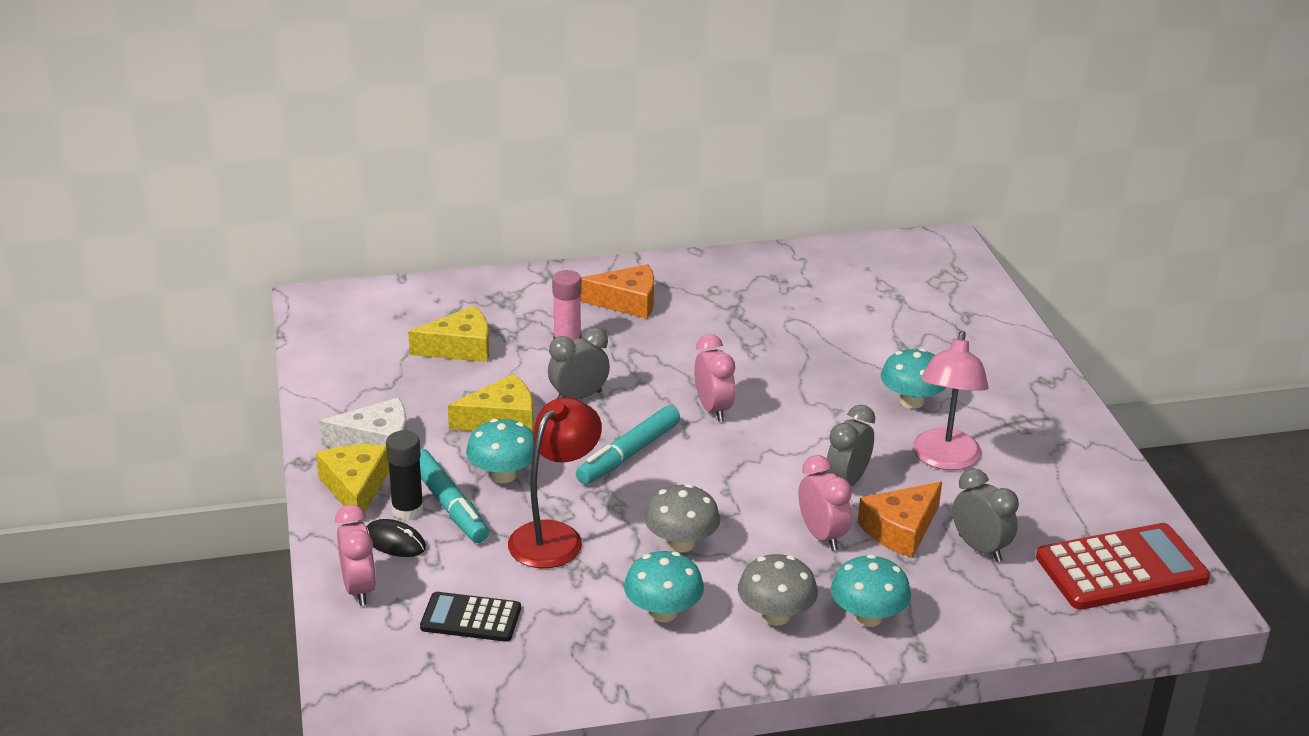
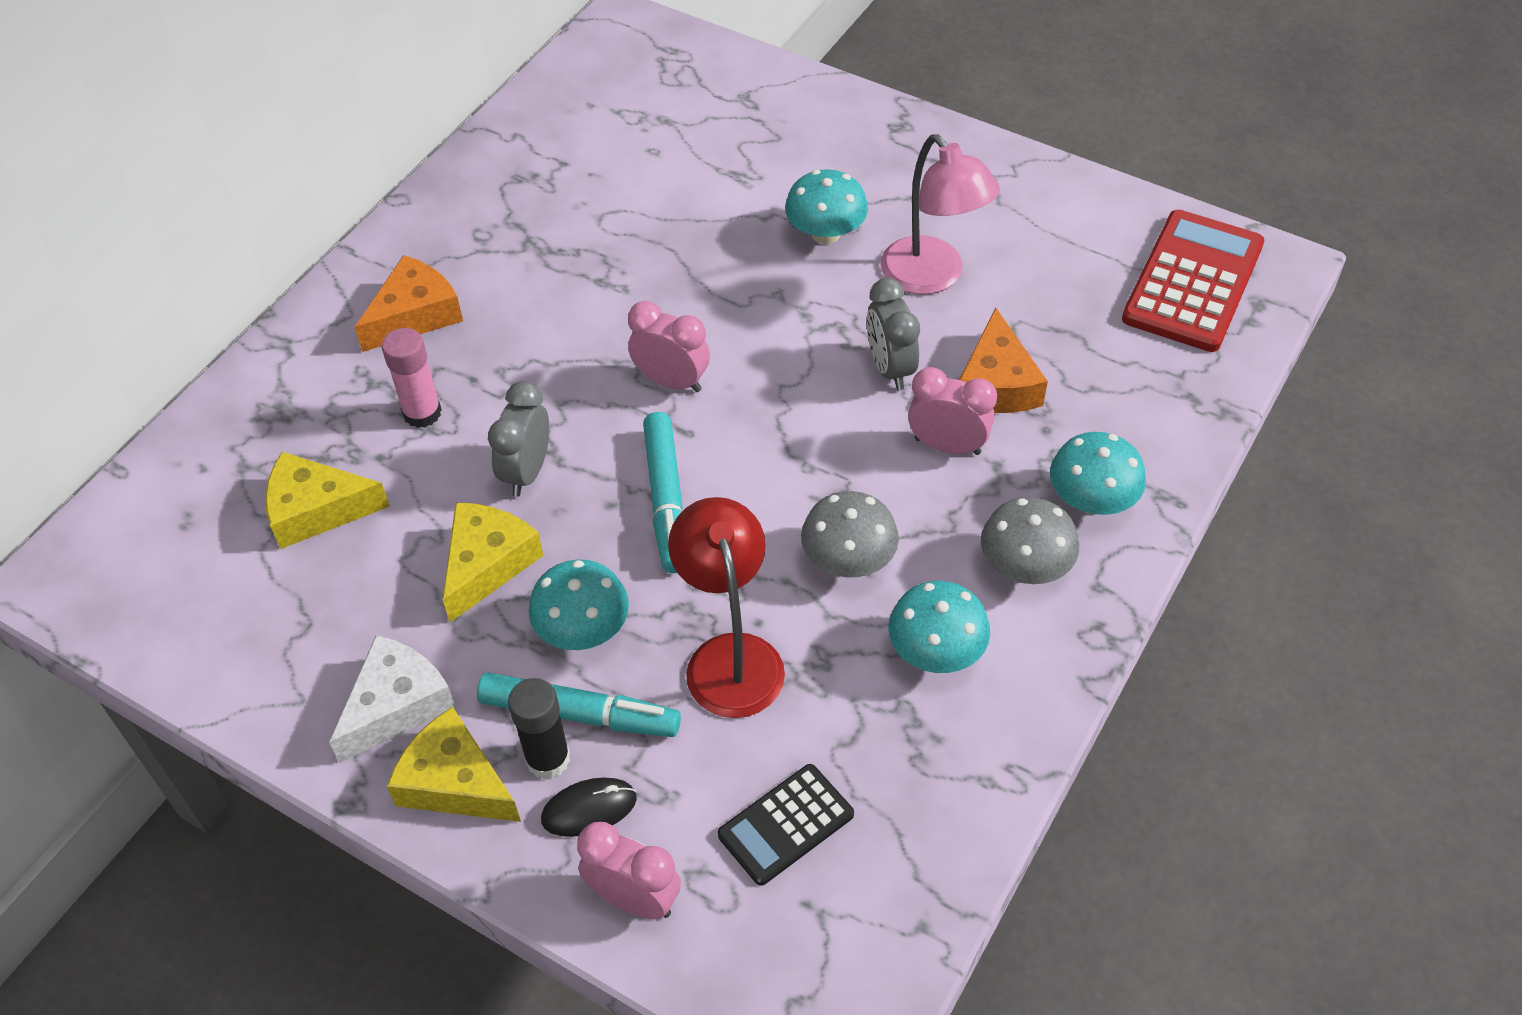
camera: 45 degrees left, 20 degrees up
(460, 348) = (317, 510): yellow cheese -> yellow cheese turned 120 degrees counterclockwise
(980, 548) = (1076, 350): grey clock -> none

